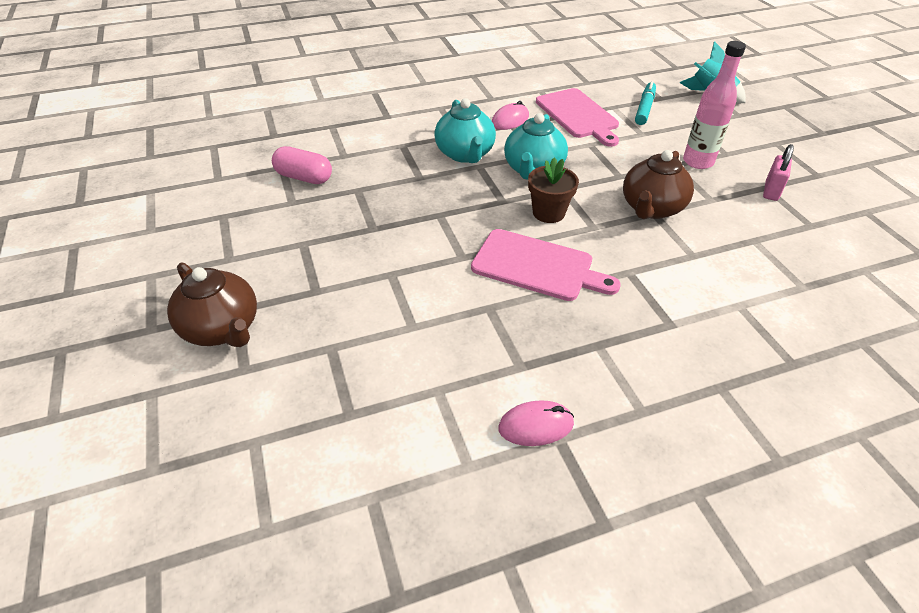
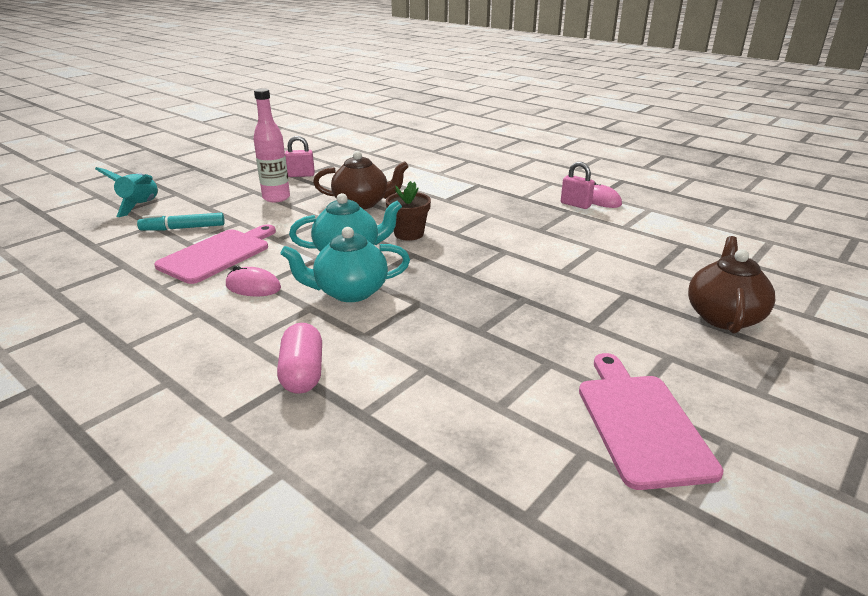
camera: 120 degrees left, 15 degrees down
(304, 177) = (499, 376): pink capsule -> pink capsule (302, 373)
(465, 154) = (350, 292): turquoise teapot -> turquoise teapot turned 150 degrees counterclockwise
(537, 266) = (478, 225): pink cutting board -> pink cutting board (641, 424)
(539, 385) = (575, 204): none -> pink padlock

